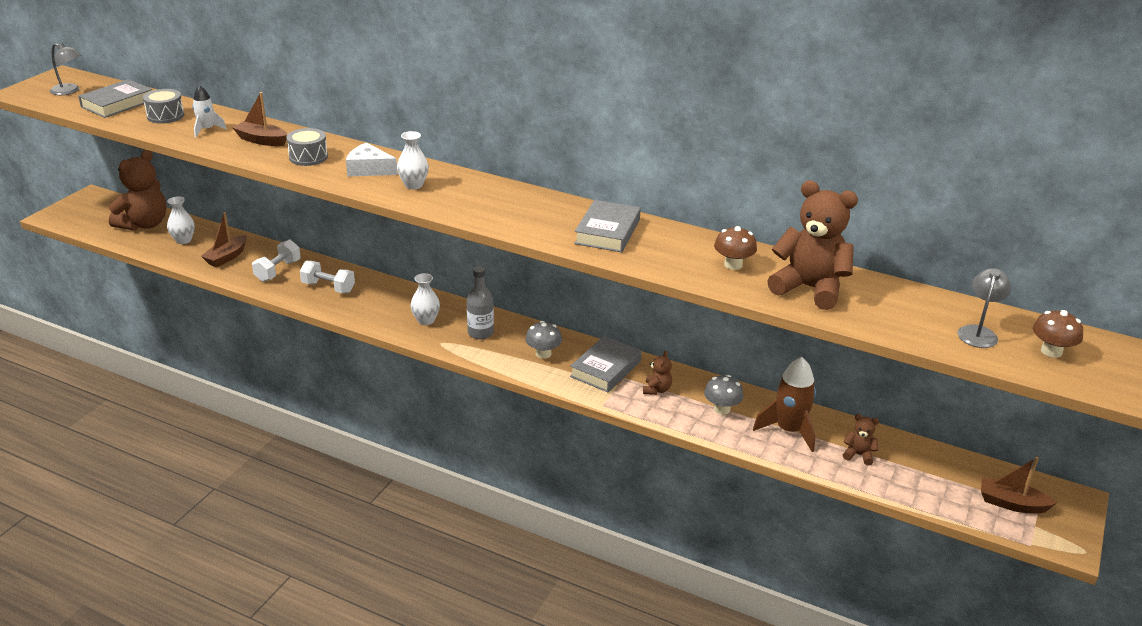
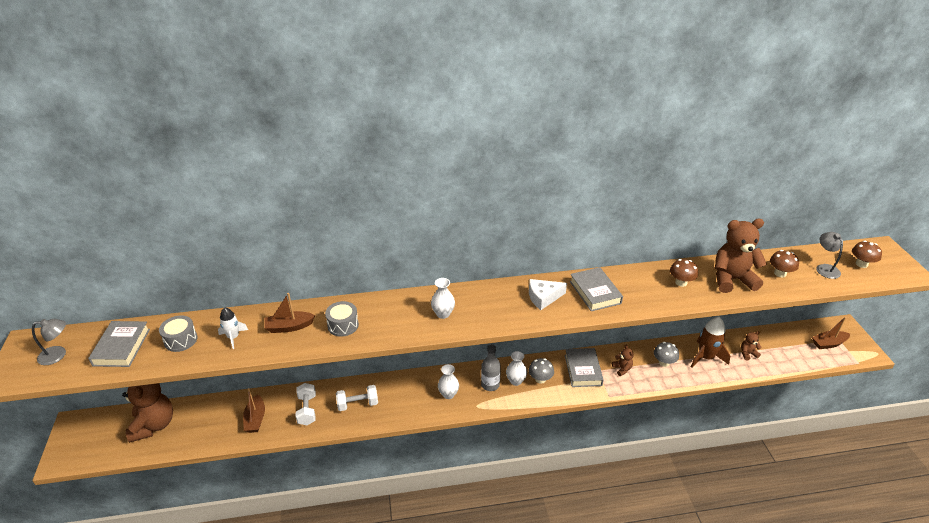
camera: 35 degrees left, 5 degrees up
(183, 240) = (204, 422): white vase -> white vase (515, 381)
(369, 169) = (397, 315): white cheese -> white cheese (543, 297)
(894, 310) = (780, 273): none -> brown mushroom

